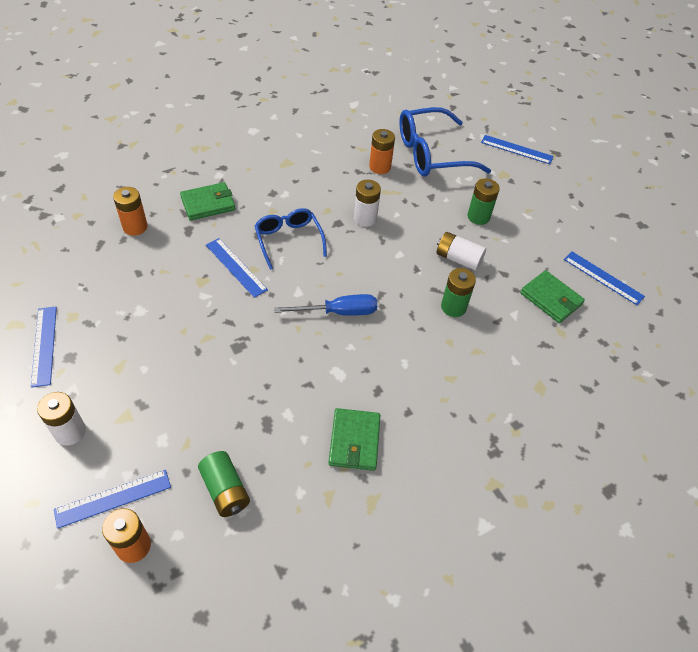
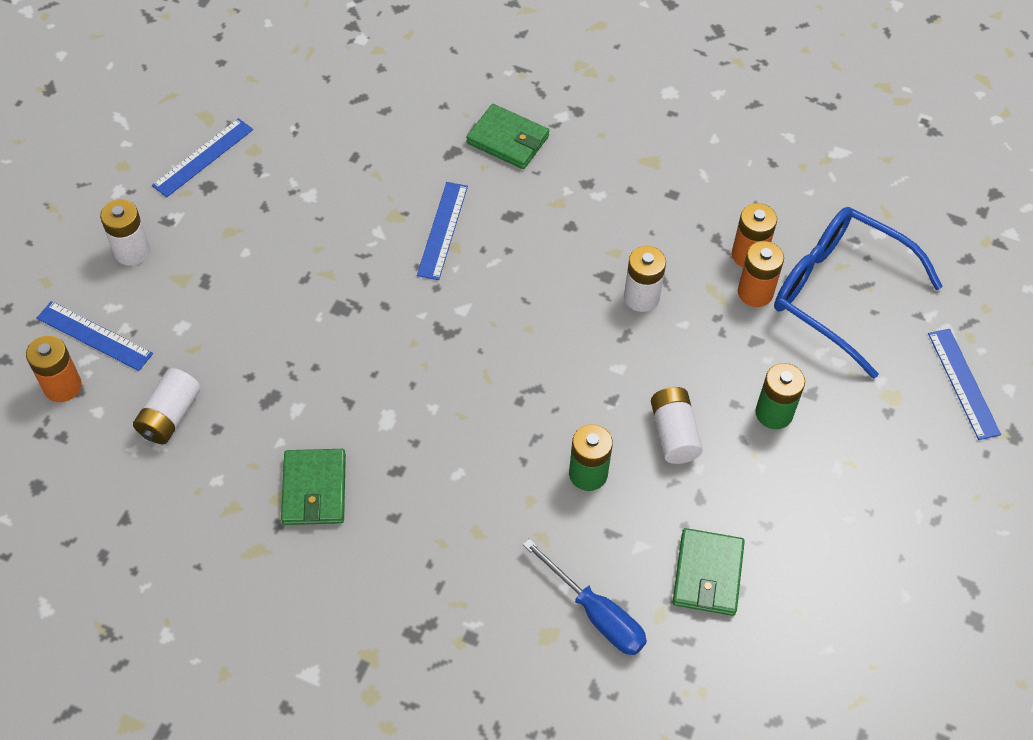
camera: 55 degrees right, 5 degrees up
(135, 227) = (411, 106): orange battery -> orange battery (755, 292)
(225, 490) = (170, 416): green battery -> white battery
(288, 240) = (529, 248): blue glasses -> none
(338, 312) = (470, 365): blue screwdriver -> blue screwdriver (596, 614)
(354, 441) = (314, 489): green wallet -> green wallet turned 60 degrees counterclockwise
(603, 278) = (810, 618): blue ruler -> none

